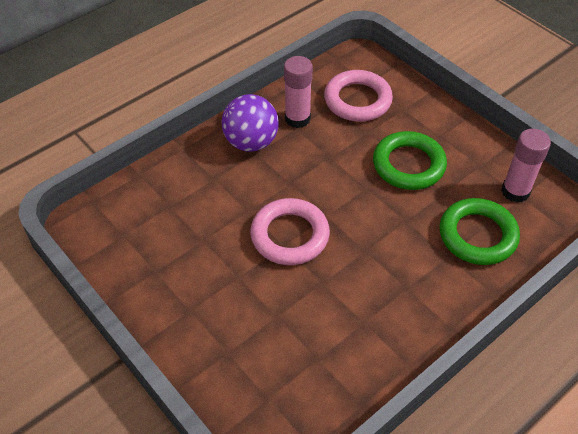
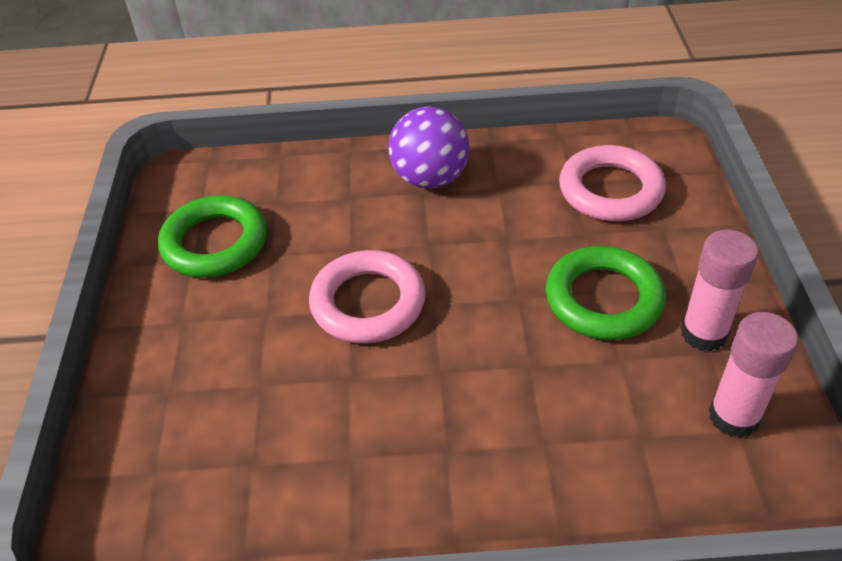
camera: 40 degrees right, 5 degrees down
(297, 118) = (511, 177): pink glue stick -> pink glue stick (703, 333)
(477, 235) = (615, 442): green ring -> green ring (215, 243)

